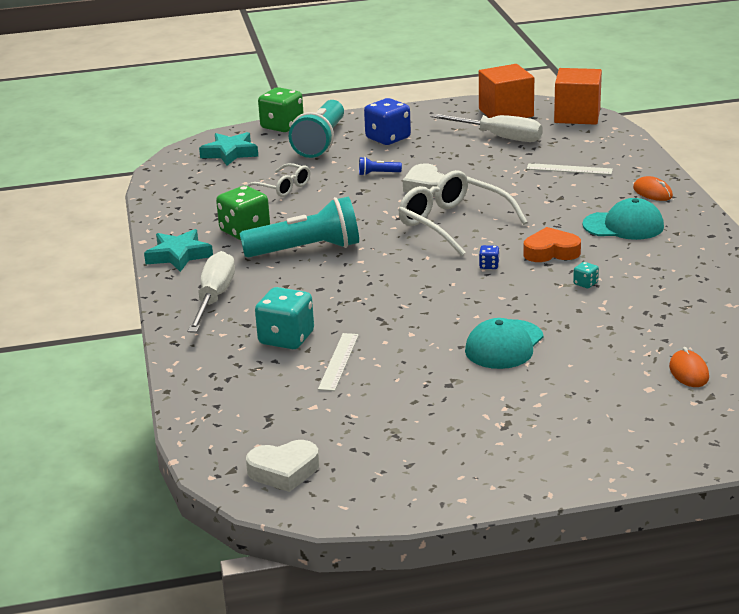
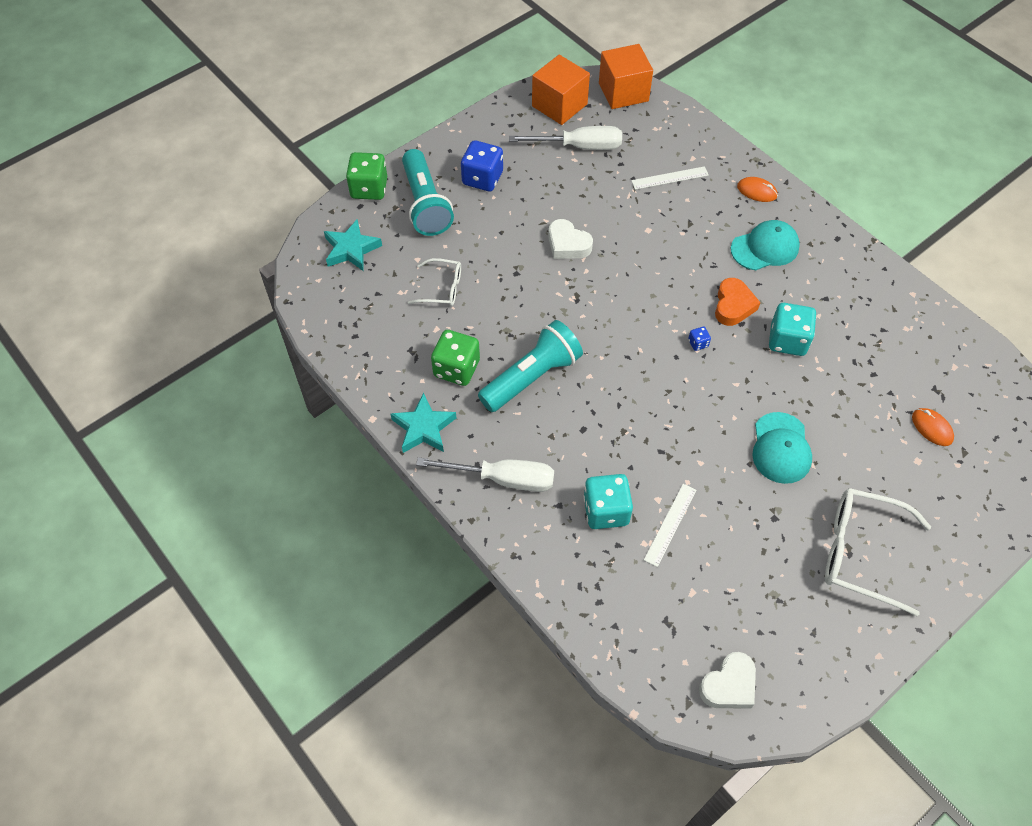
camera: 30 degrees left, 30 degrees up
(214, 298) = (503, 479): white screwdriver -> white screwdriver turned 120 degrees clockwise
(338, 361) = (670, 524): white ruler -> white ruler turned 45 degrees clockwise
(378, 174) = (512, 238): blue flashlight -> none
(453, 223) = (629, 292): white glasses -> white glasses (861, 553)
(551, 252) = (733, 305): orange heart -> orange heart turned 135 degrees clockwise
(585, 283) = (787, 340): turquoise dice -> turquoise dice, size x2.26

